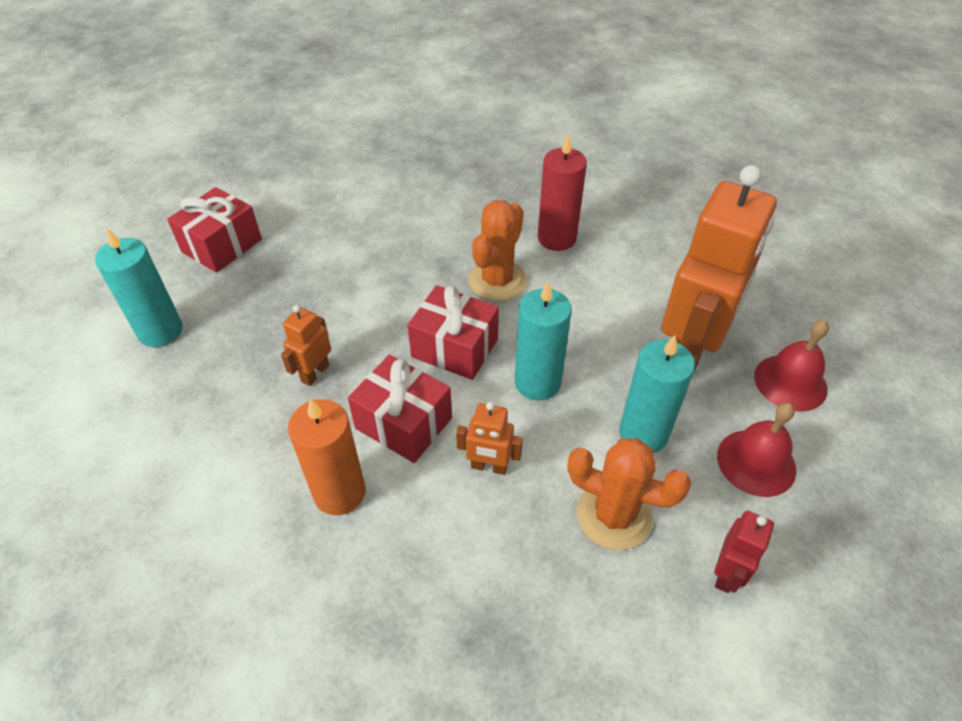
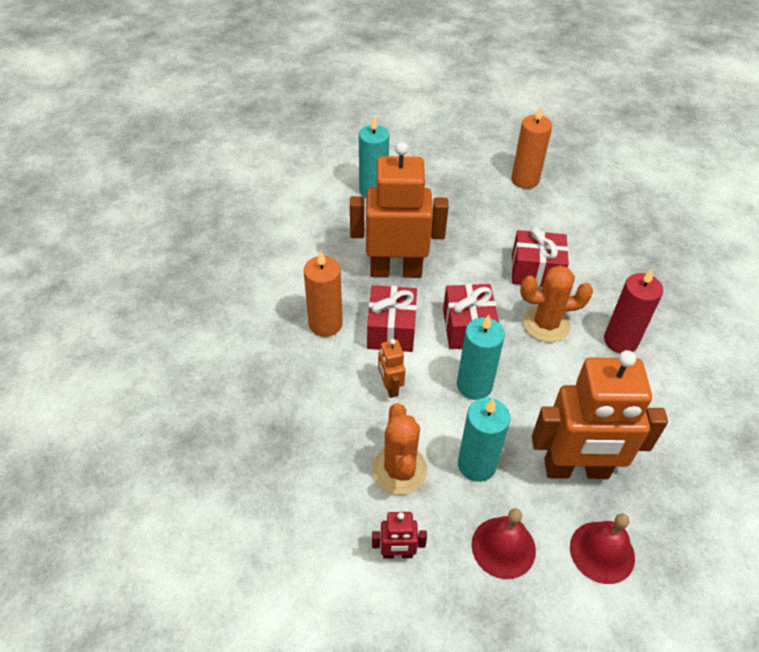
camera: 60 degrees right, 0 degrees up
(222, 245) = (455, 177): red gift -> red gift (536, 271)
(287, 193) = (525, 180): none -> orange candle
(315, 373) = (396, 270): orange robot -> orange robot, size x2.31

